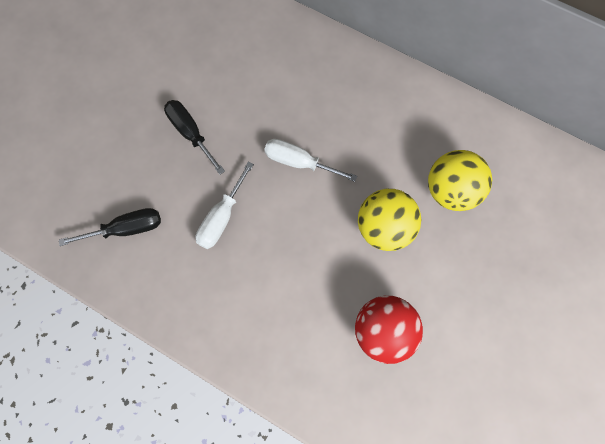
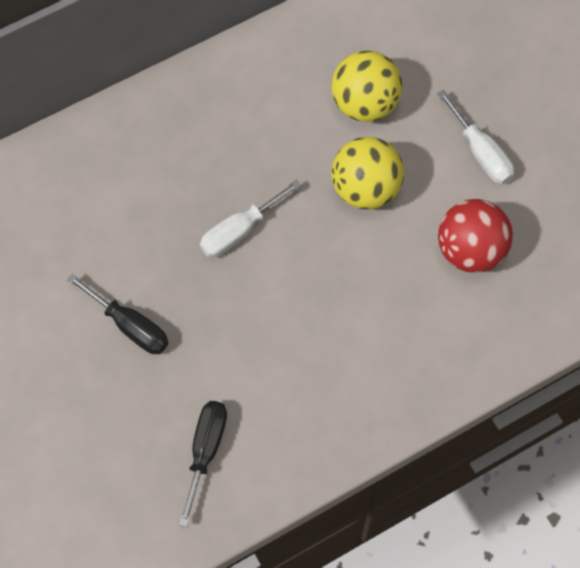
camera: 60 degrees left, 5 degrees down
(190, 133) = (130, 326): black screwdriver -> black screwdriver turned 135 degrees counterclockwise
(222, 217) = (255, 343): white screwdriver -> white screwdriver (481, 152)

